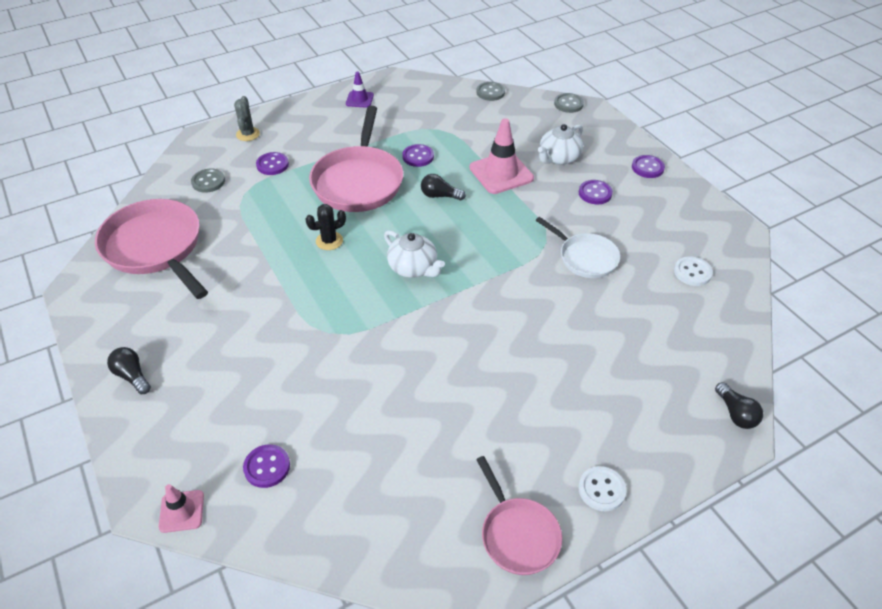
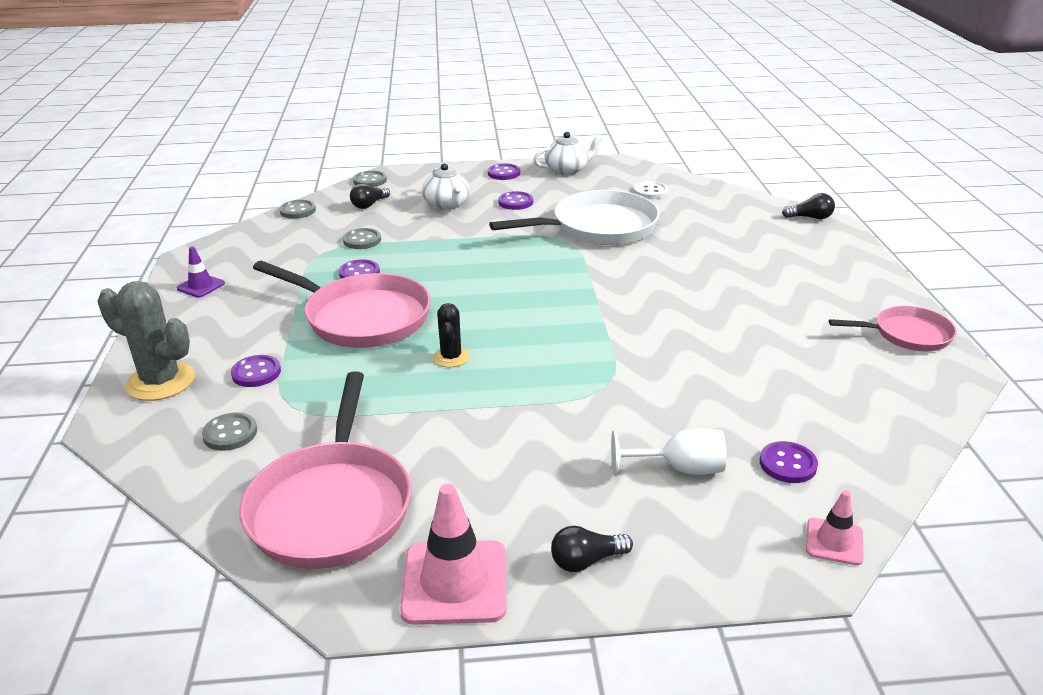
camera: 65 degrees left, 15 degrees down
(156, 248) = (332, 505): pink pan -> pink pan turned 75 degrees counterclockwise
(240, 401) = (679, 469): none -> white goblet
(248, 134) = (161, 382): grey cactus -> grey cactus, size x1.77
(413, 268) = (542, 314): white teapot -> white teapot (567, 170)
(440, 196) = (440, 275): black light bulb -> black light bulb (369, 205)
(467, 139) = (362, 240): none -> grey button
(501, 173) = (439, 236): pink traffic cone -> pink traffic cone (454, 582)
(585, 257) = (598, 227): white pan -> white pan, size x1.74
(601, 489) = (869, 287): white button -> none

